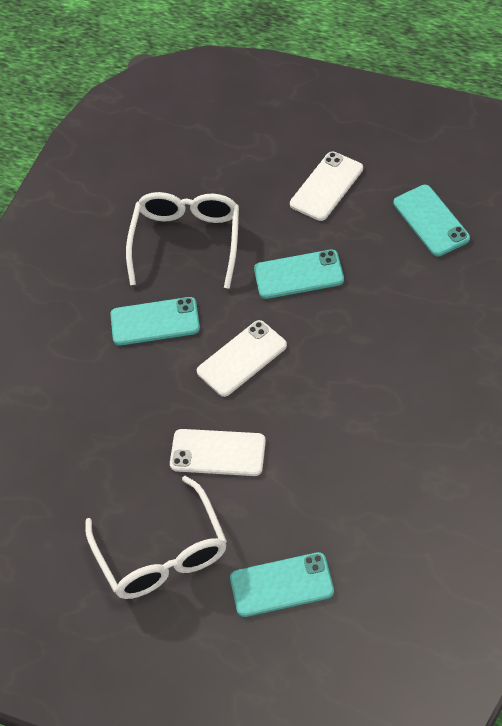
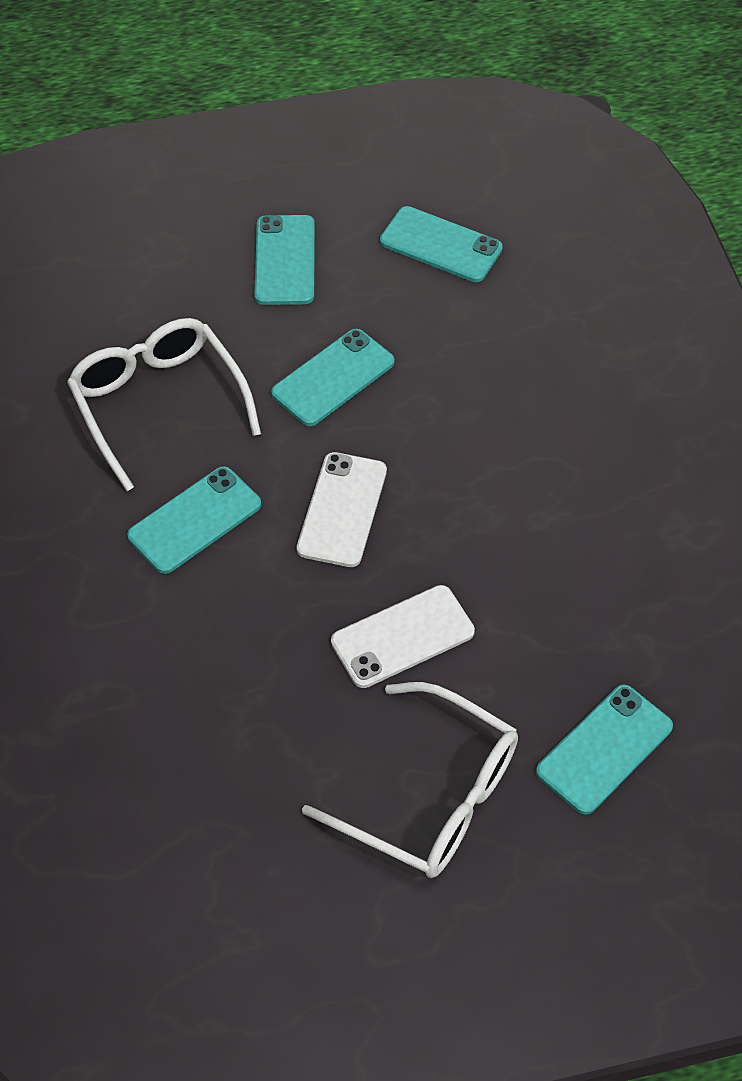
camera: 40 degrees left, 0 degrees up
(326, 186) = (285, 260): white phone -> turquoise phone

